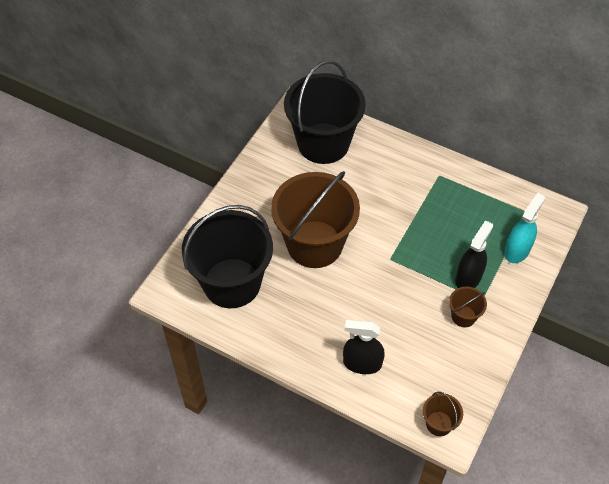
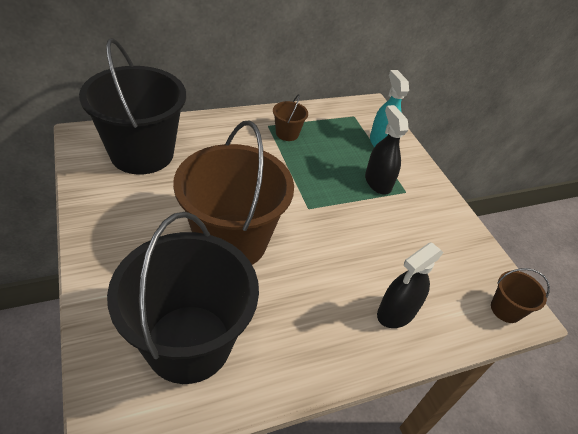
camera: 55 degrees left, 10 degrees down
(463, 316) = (410, 212): brown bucket -> brown bucket (287, 133)

